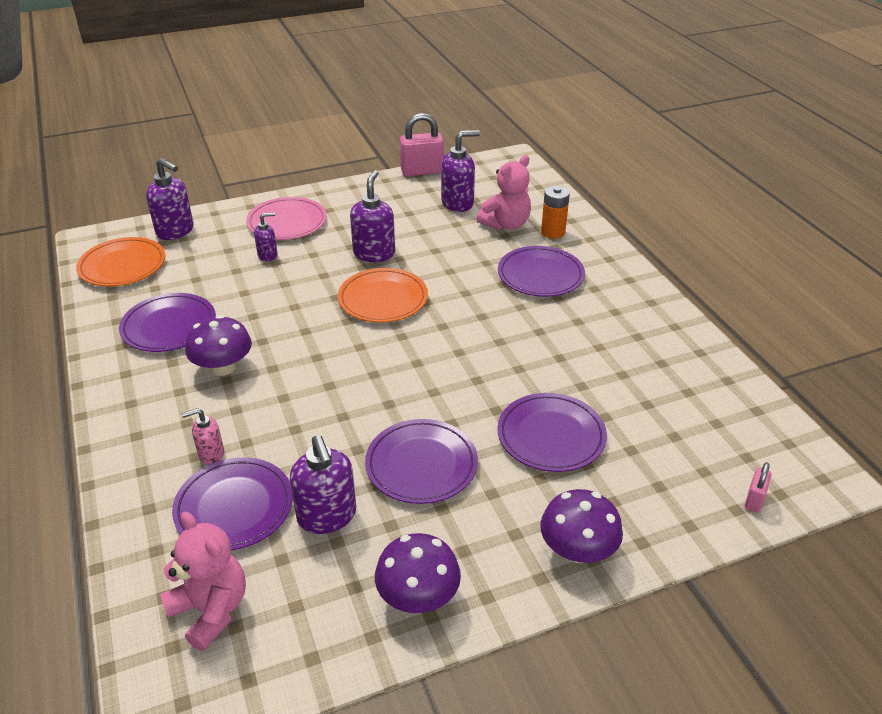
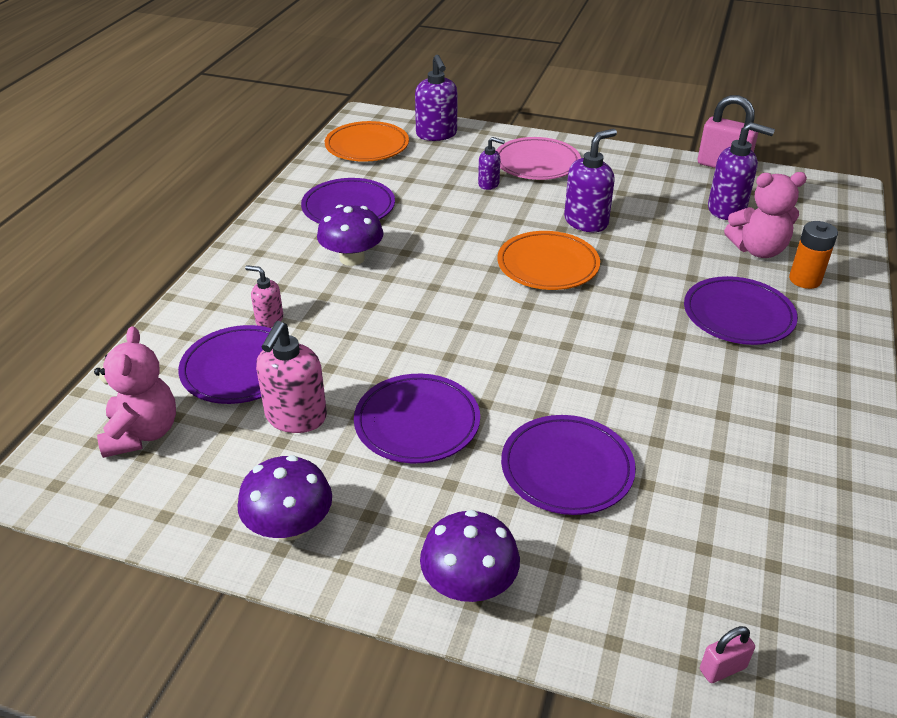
camera: 40 degrees right, 0 degrees up
(327, 516) = (296, 417): purple soap dispenser -> pink soap dispenser

